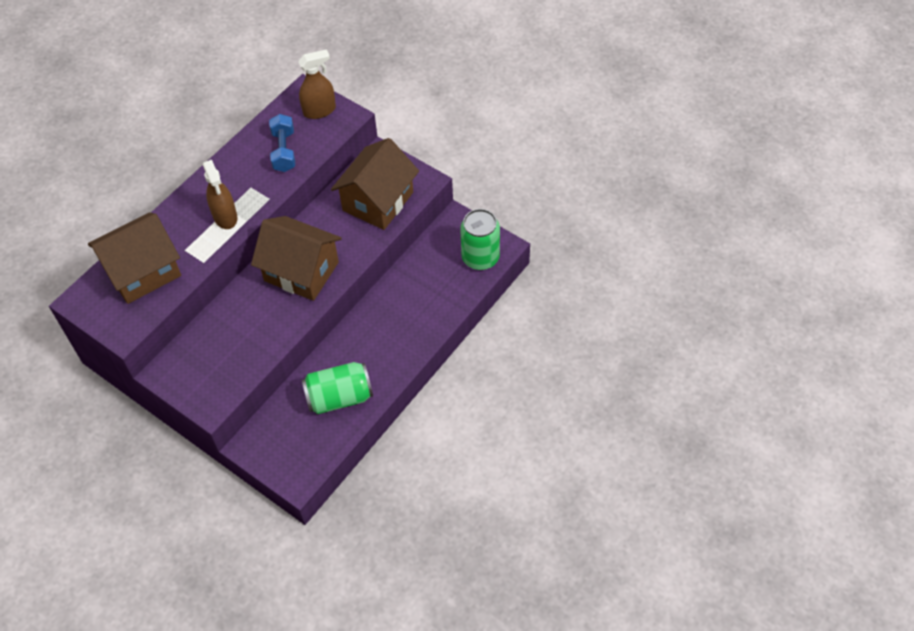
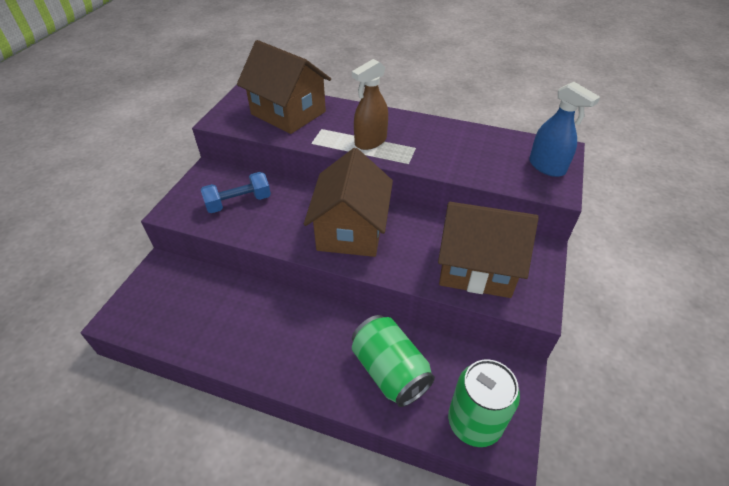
camera: 70 degrees right, 10 degrees down
(284, 151) = (474, 157): blue dumbbell -> blue dumbbell (238, 202)
(319, 110) = (547, 167): brown spray bottle -> blue spray bottle
(339, 397) = (224, 325): green can -> green can (390, 371)

